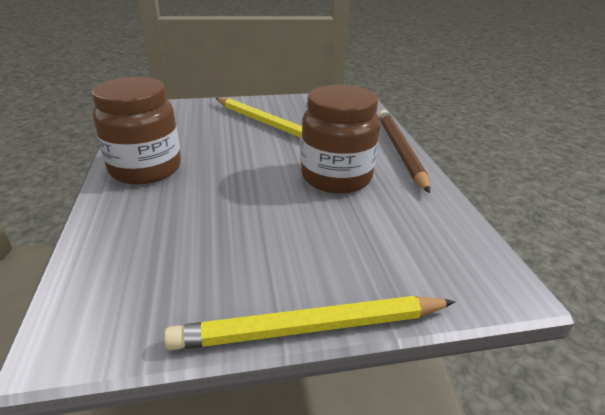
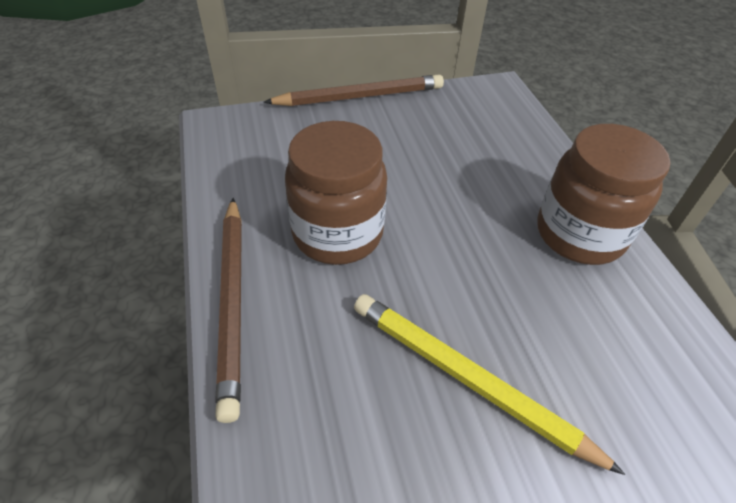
camera: 175 degrees right, 15 degrees up
(310, 328) = (360, 96): yellow pencil -> brown pencil

